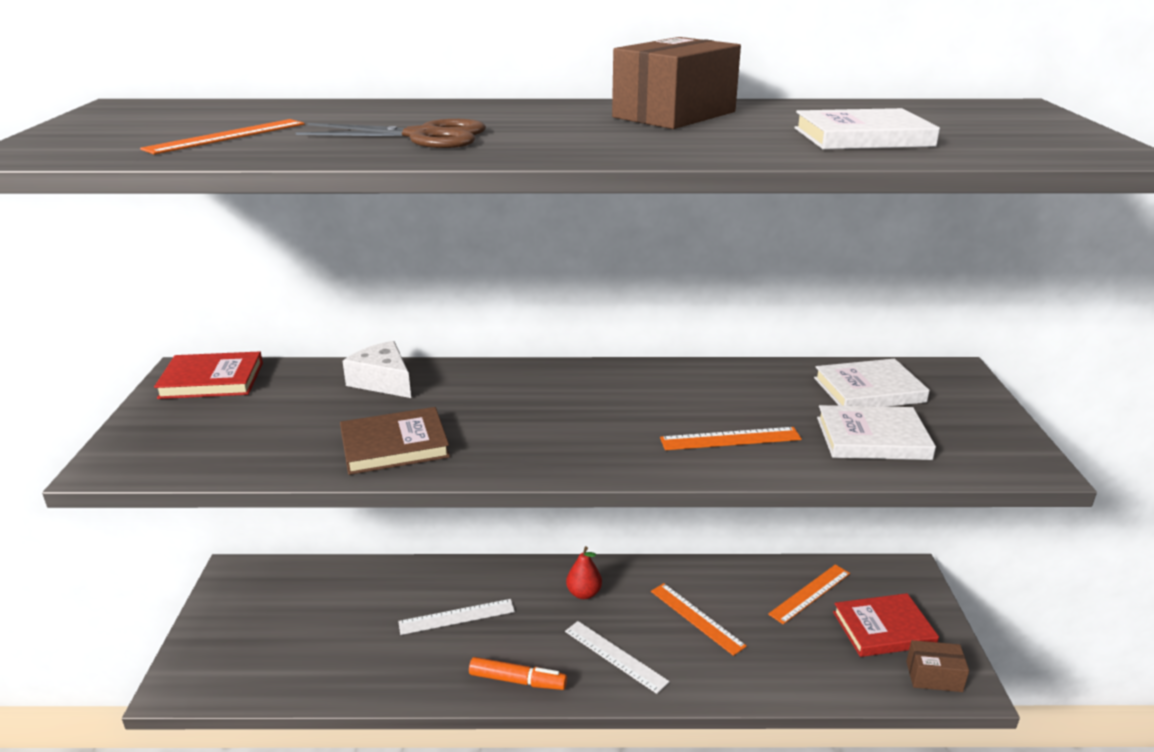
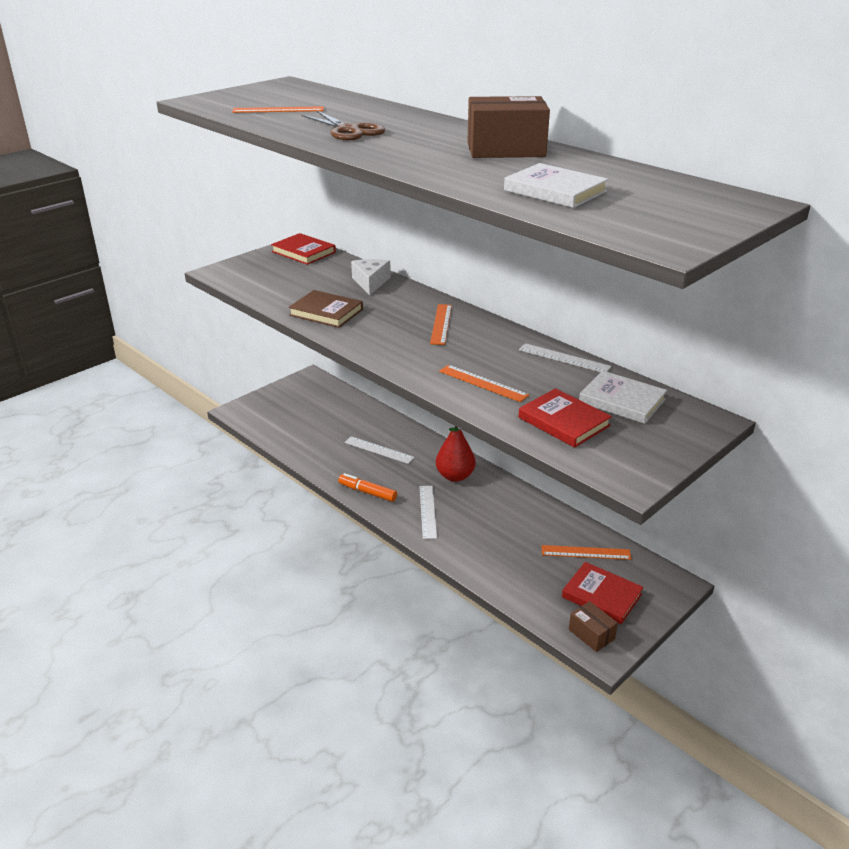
camera: 45 degrees right, 5 degrees up
(517, 681) = (367, 492): orange marker -> orange marker turned 150 degrees clockwise
(584, 593) = (455, 476): red pear -> red pear, size x1.57
(697, 618) = (497, 522): orange ruler -> orange ruler (441, 324)
(744, 373) = (564, 358): none -> white ruler
(872, 438) = (563, 422): white book -> red book

